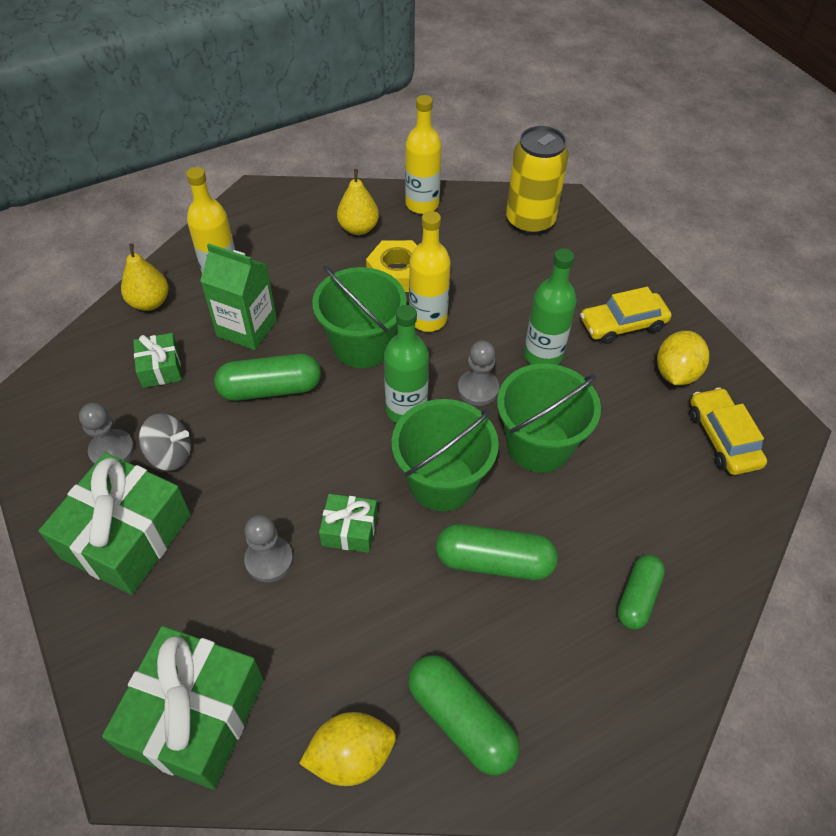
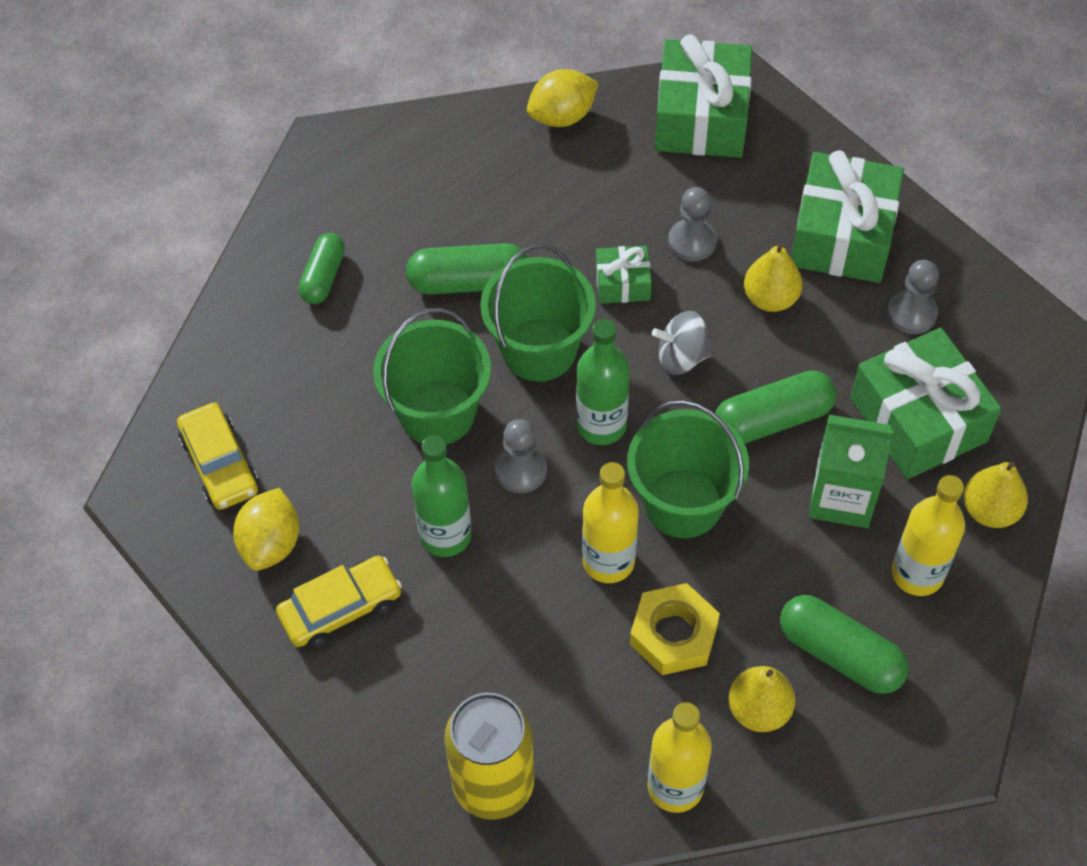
camera: 170 degrees right, 5 degrees up
(160, 368) = (918, 420): green gift -> green gift, size x1.99
(170, 455) = (846, 321): grey spinning top -> grey spinning top (681, 357)
(223, 488) = (770, 298): none -> yellow pear
(461, 720) = (476, 155): green capsule -> green capsule (840, 654)

